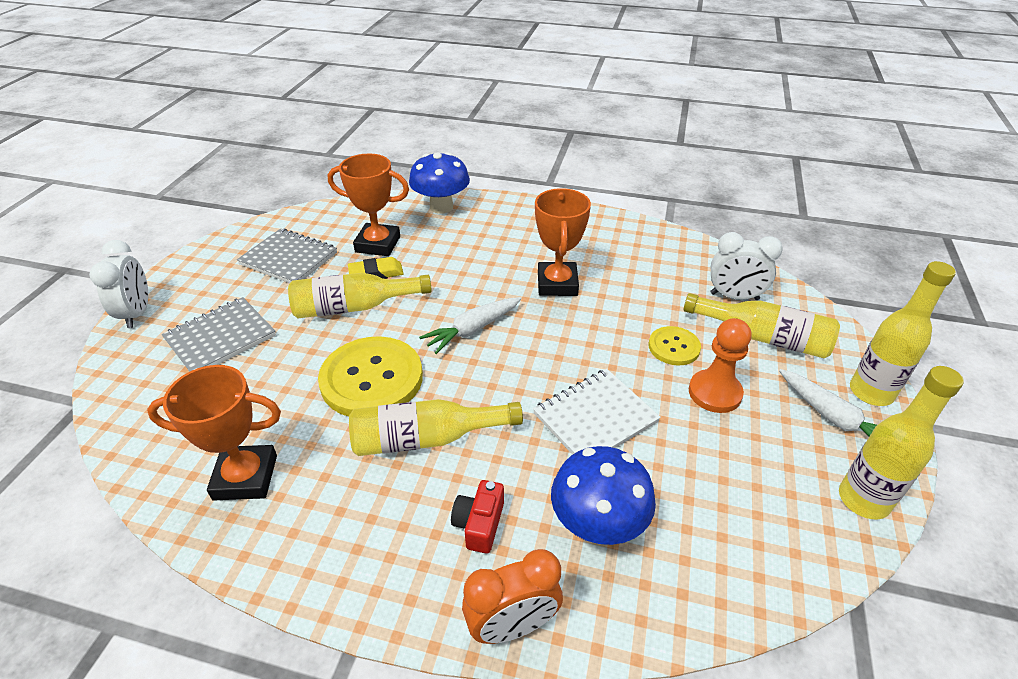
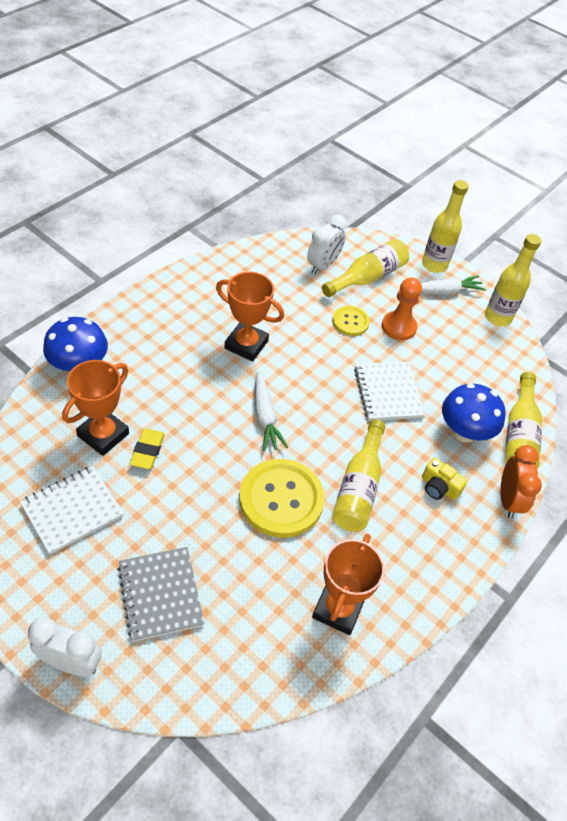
camera: 70 degrees left, 10 degrees up
(289, 259) = (72, 510): grey notebook -> white notebook
(354, 307) = (185, 482): yellow bottle -> yellow bottle (519, 434)
(479, 524) = (439, 487): red camera -> yellow camera

